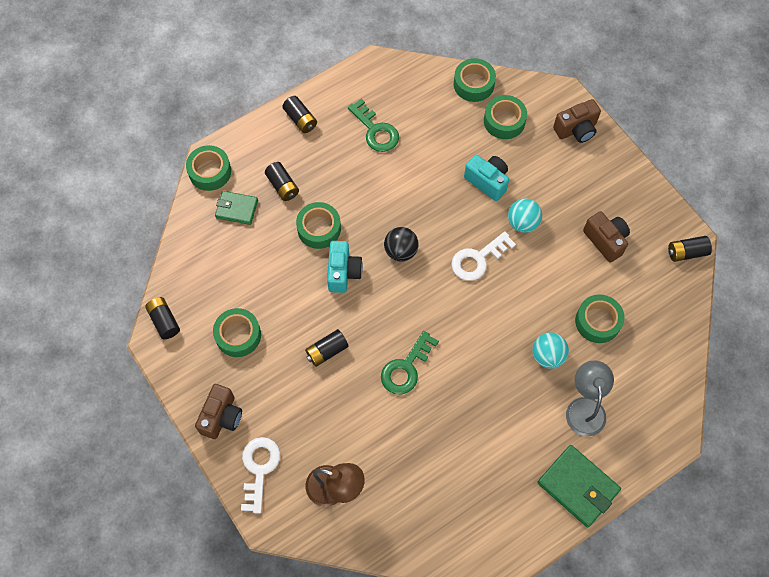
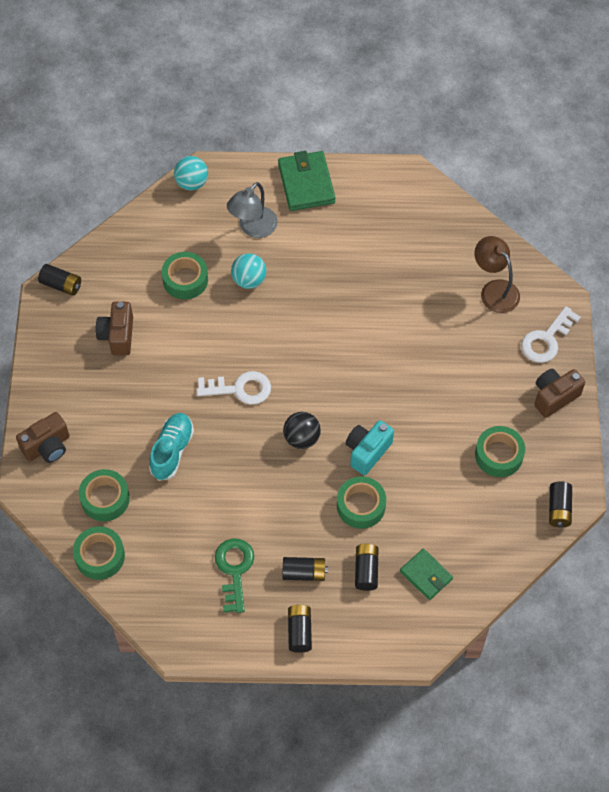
camera: 145 degrees left, 5 degrees down
(210, 171) = (428, 633): green tape -> none
(327, 351) = (429, 394): black battery -> black battery (304, 572)
(406, 368) = (372, 341): green key -> none
(487, 181) = (172, 451): turquoise camera -> turquoise shoe
(522, 223) = (174, 395): turquoise ball -> turquoise ball (191, 183)
(576, 130) = (47, 447): brown camera -> brown camera turned 135 degrees clockwise

